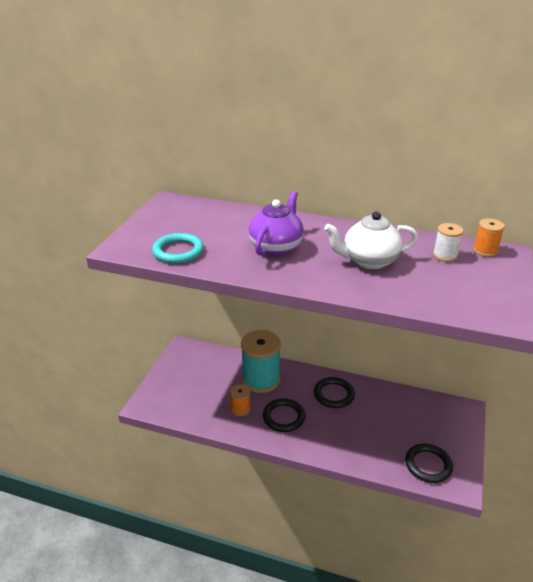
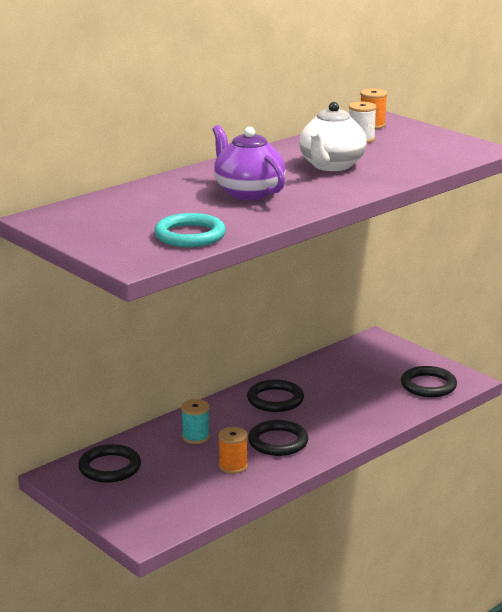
camera: 60 degrees left, 10 degrees down
(203, 361) = (110, 467): none -> black ring
(261, 380) = (196, 437): turquoise spool -> turquoise spool, size x0.49

